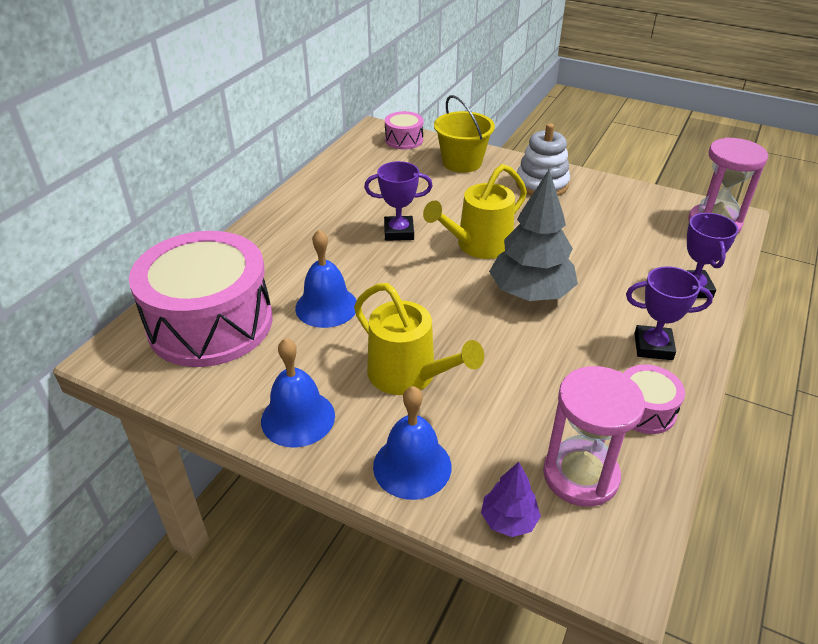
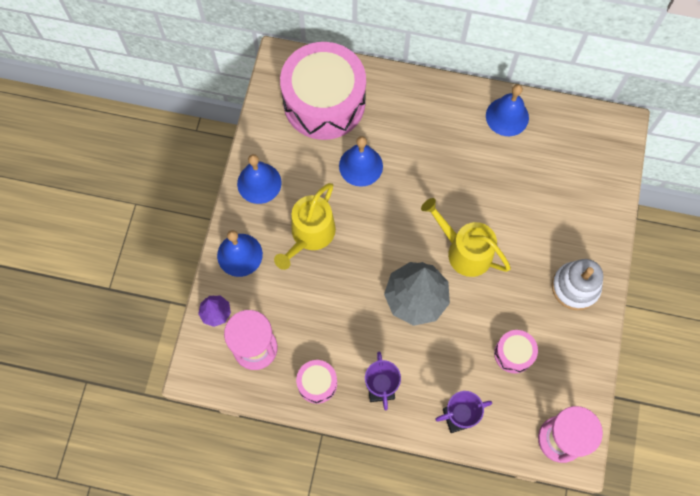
camera: 75 degrees right, 30 degrees up
(326, 188) = (507, 116): none -> blue bell
(399, 232) = (463, 188): purple trophy -> none
(404, 140) = (611, 154): pink drum -> pink drum (513, 354)
(462, 162) = (589, 213): yellow bucket -> none

